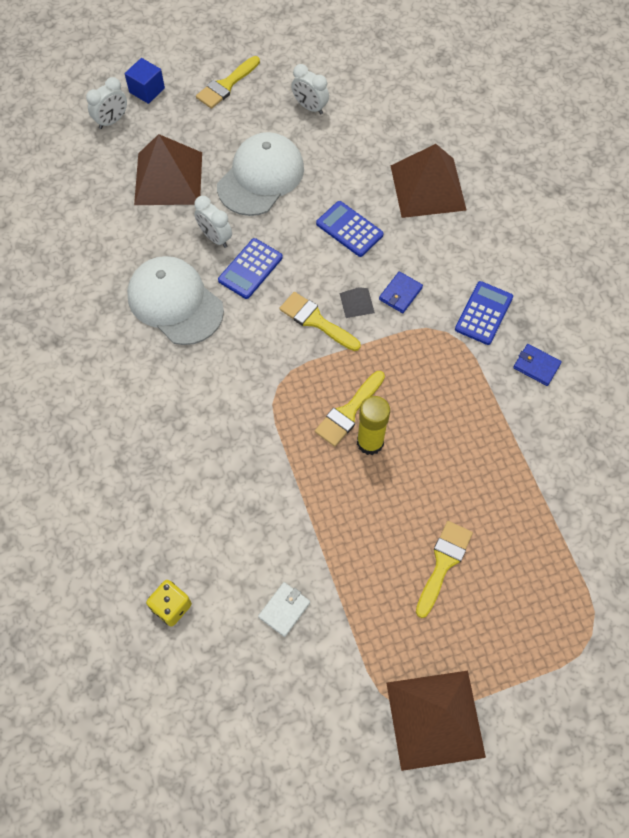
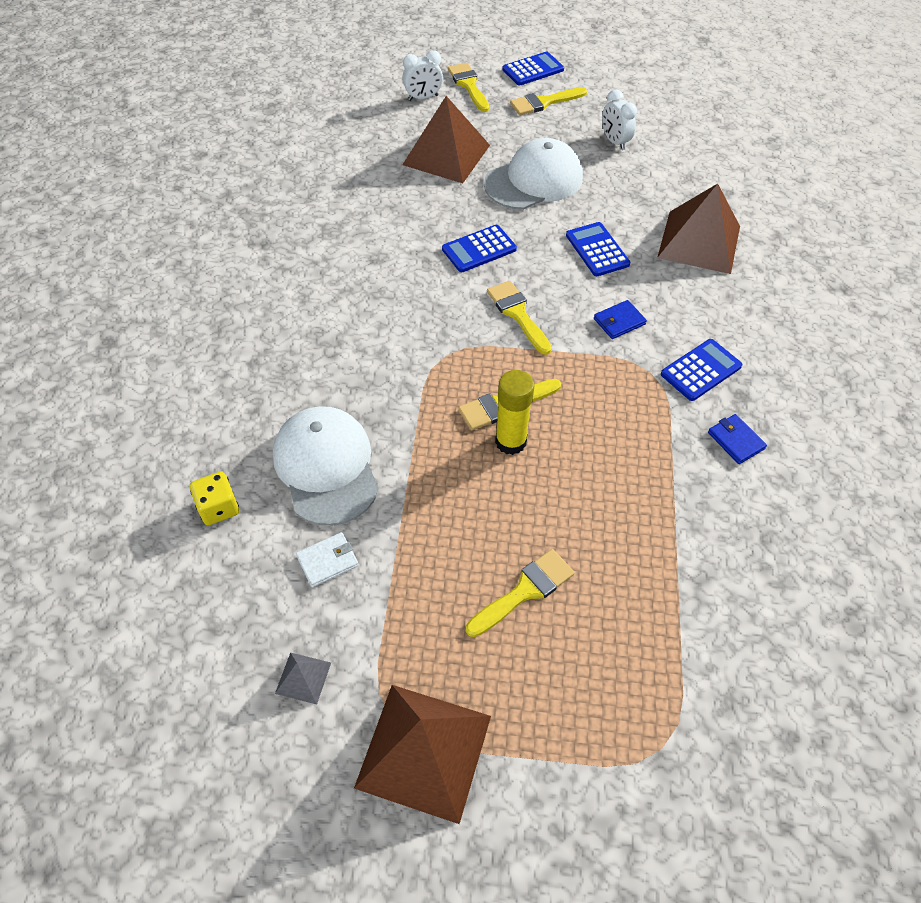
camera: 25 degrees right, 10 degrees down
(147, 90) = (468, 85): blue cube -> yellow brush
(175, 302) = (390, 251): white cap -> white cap (326, 467)
(197, 50) = (533, 70): none -> blue calculator
(215, 238) = (461, 213): white clock -> none
(356, 303) = (568, 313): grey pyramid -> grey pyramid (303, 677)

